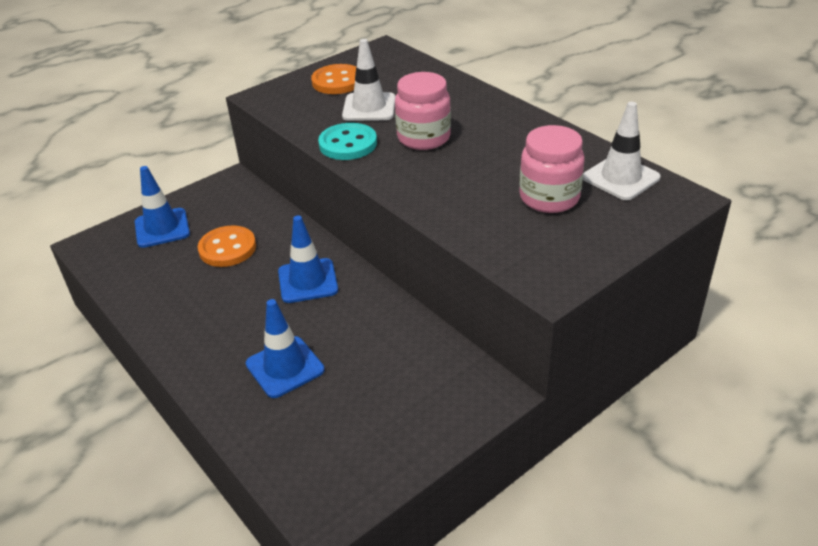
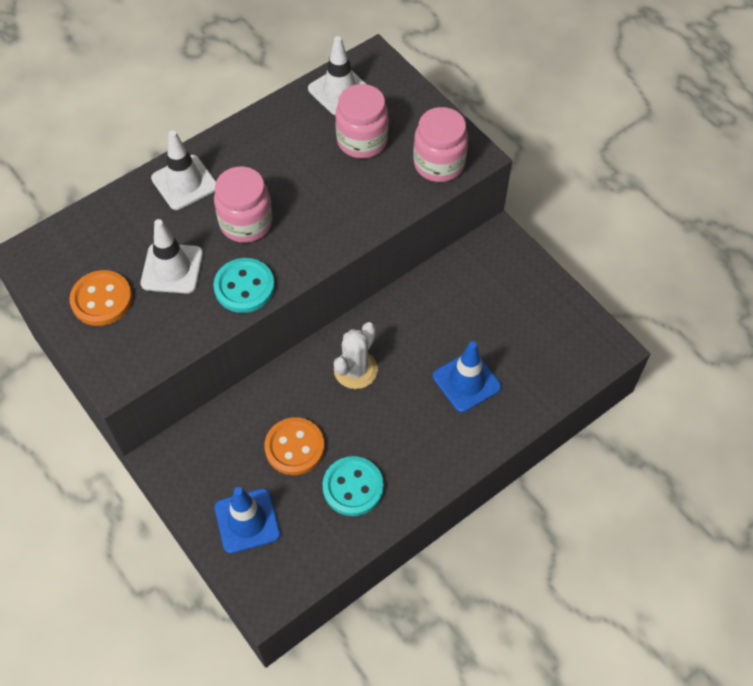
camera: 90 degrees left, 20 degrees up
(177, 288) = (353, 487): none -> turquoise button
(308, 281) = (355, 370): blue traffic cone -> white cactus
(468, 103) = (184, 182): none -> white traffic cone
(528, 256) = (439, 164): none -> pink jar

